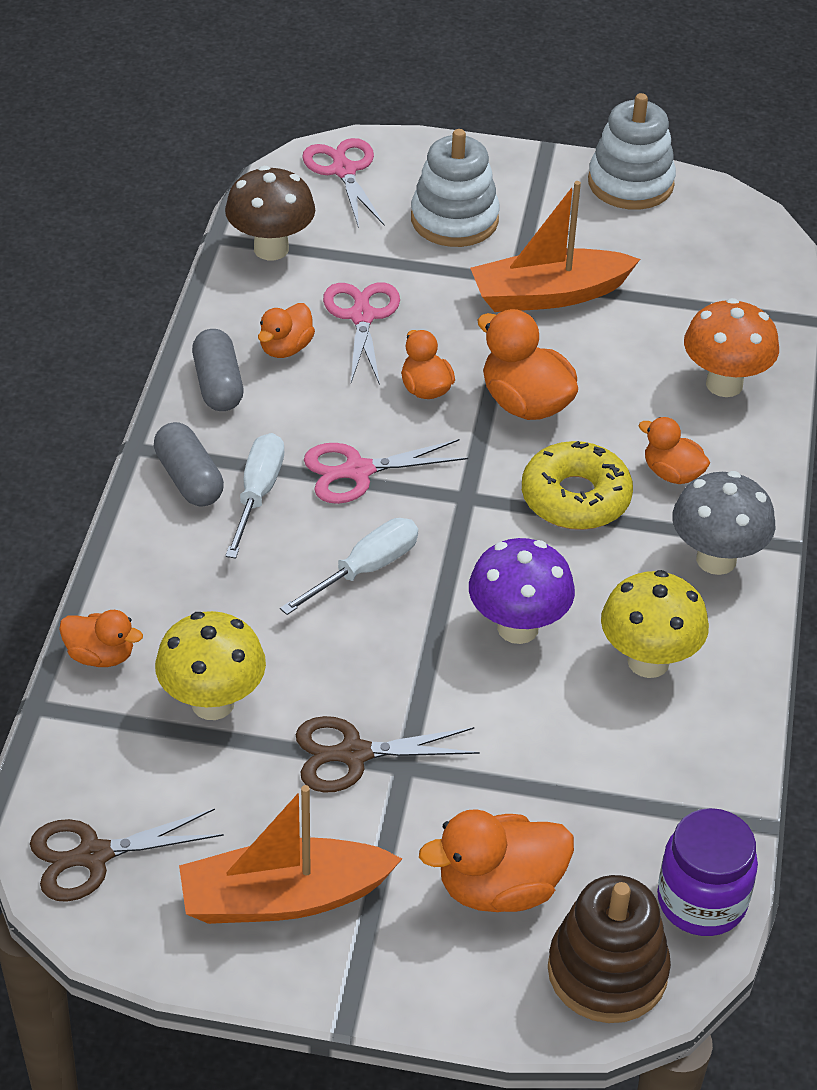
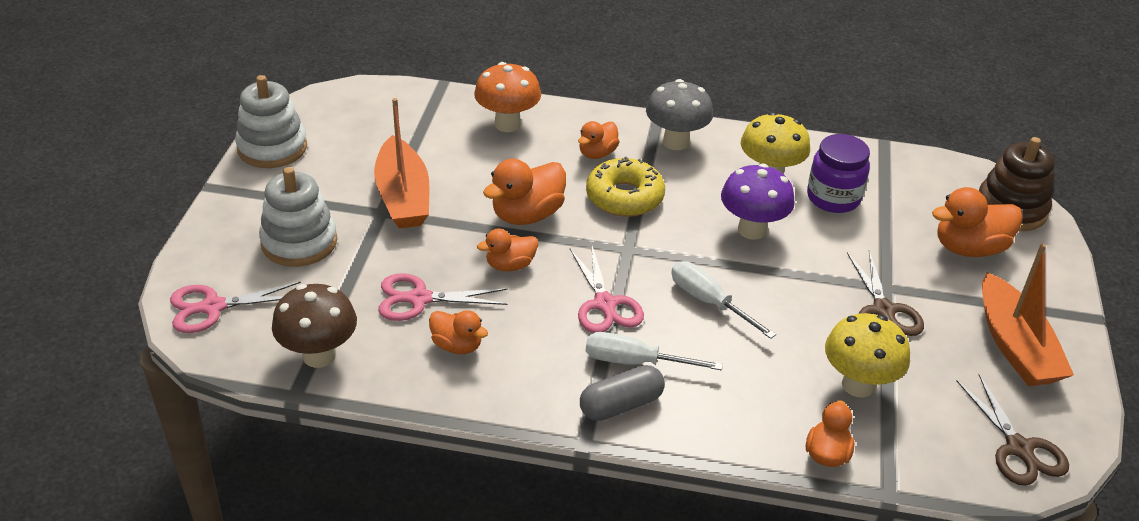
camera: 90 degrees left, 5 degrees down
(218, 385) = (503, 389): grey capsule -> none
(499, 888) = (969, 248): orange duck -> orange duck turned 90 degrees clockwise
(701, 901) = (947, 171): purple jar -> purple jar (833, 198)

